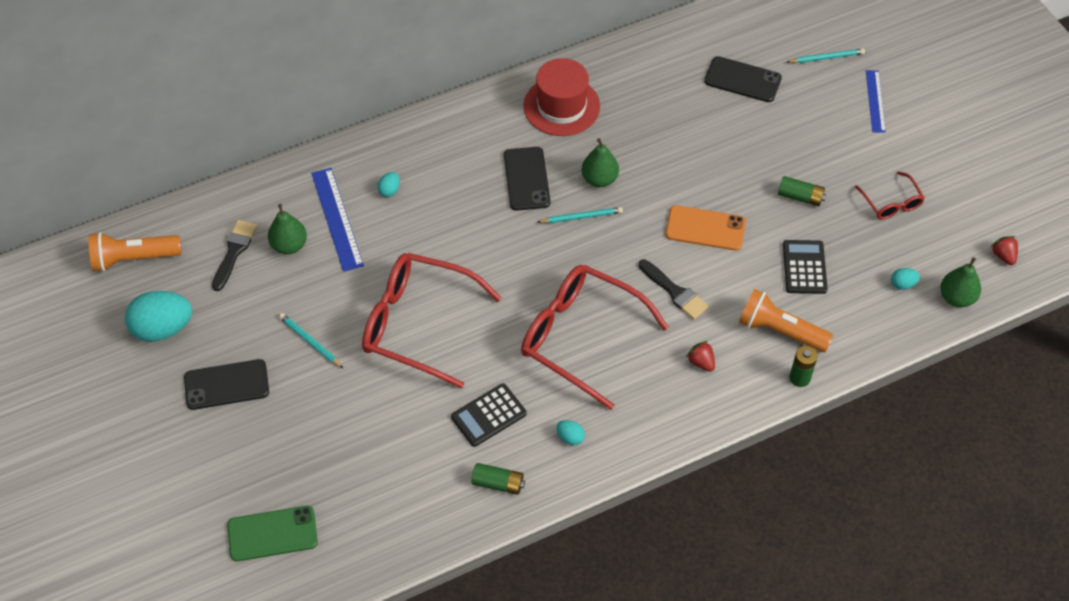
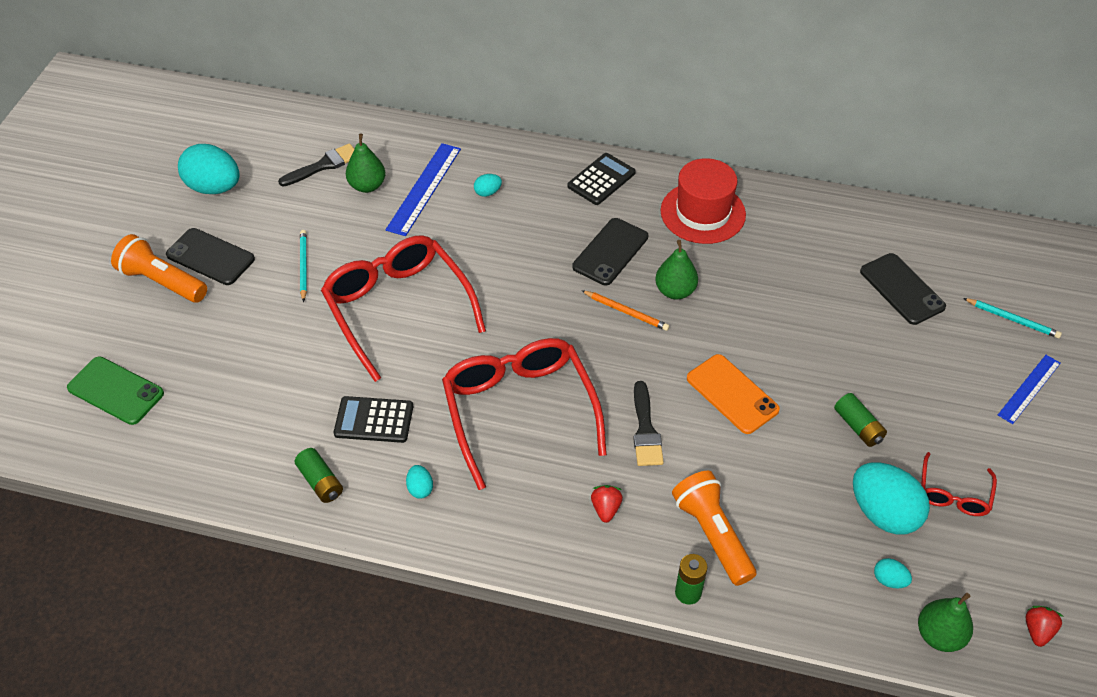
camera: 40 degrees right, 5 degrees down
(134, 258) = (250, 127): orange flashlight -> orange flashlight (162, 282)
(581, 217) = (626, 312): turquoise pencil -> orange pencil
(804, 267) = (797, 493): black calculator -> black calculator (601, 179)
(863, 244) = (883, 513): none -> turquoise egg

